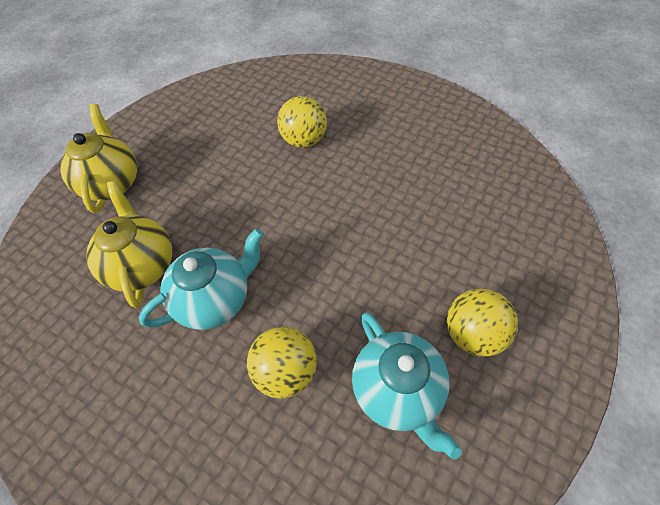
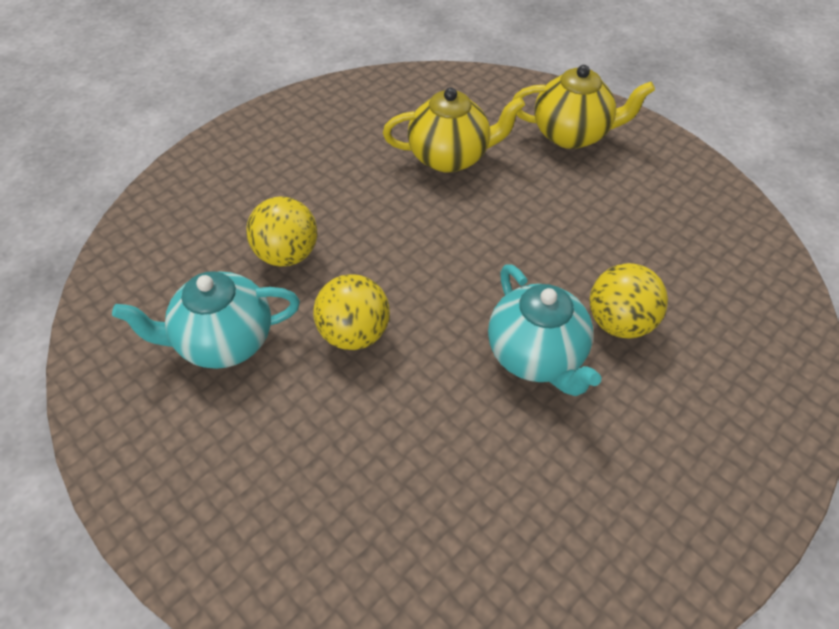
camera: 100 degrees right, 5 degrees down
(215, 299) = (389, 209): turquoise teapot -> turquoise teapot (536, 356)
(473, 334) = (250, 436): yellow ball -> yellow ball (354, 333)

